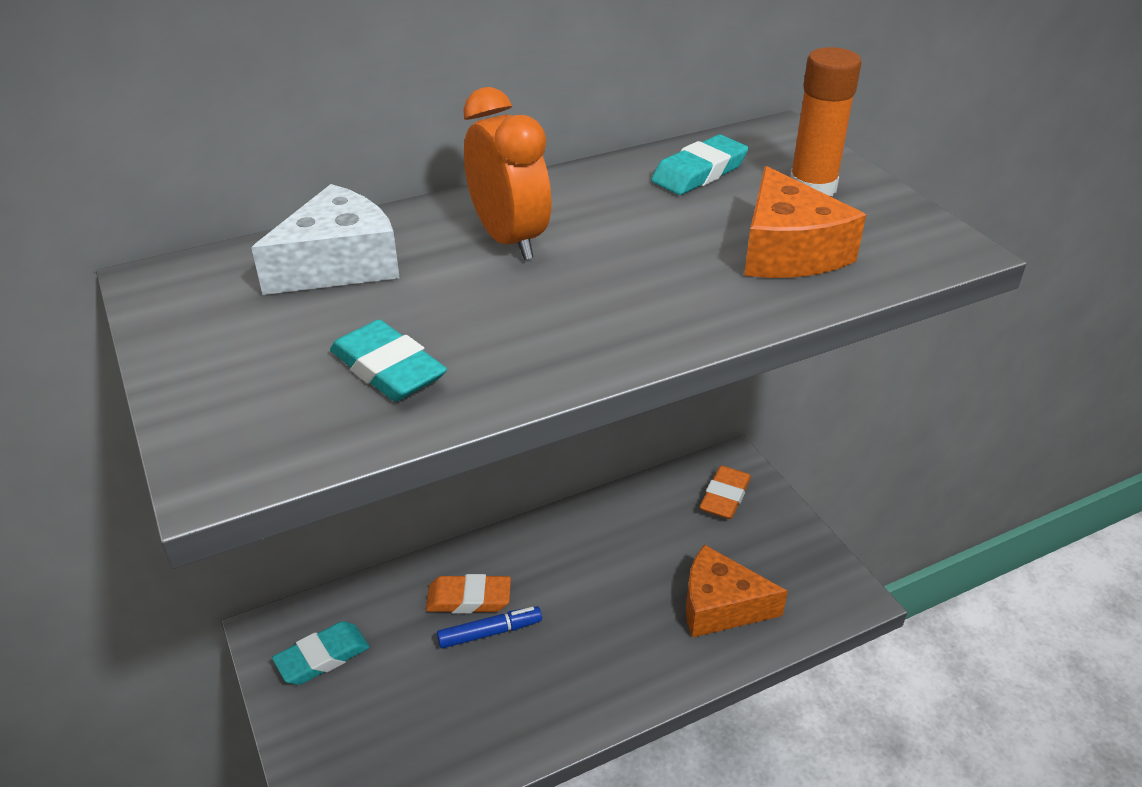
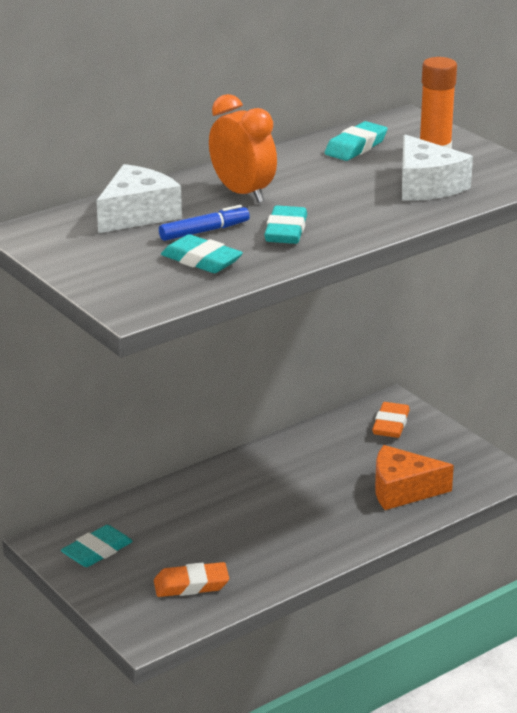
camera: 10 degrees left, 10 degrees down
(469, 598) = (201, 506): orange eraser -> orange eraser (191, 585)
(490, 632) = (225, 523): blue marker -> blue marker (204, 231)
(546, 320) = (286, 231): none -> turquoise eraser
(788, 251) = (426, 186): orange cheese -> white cheese

